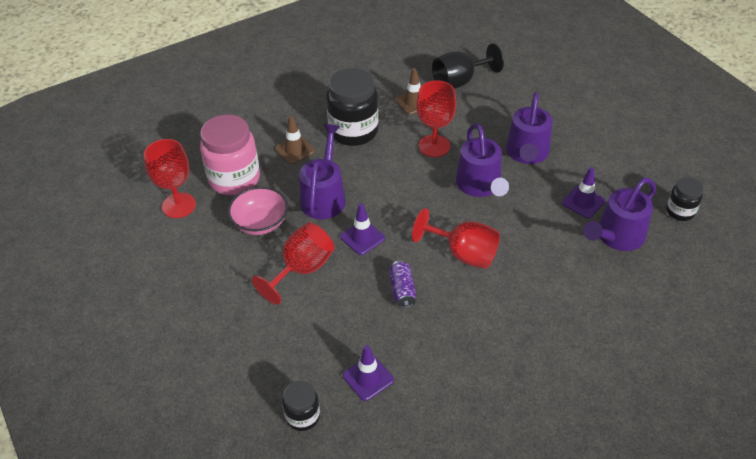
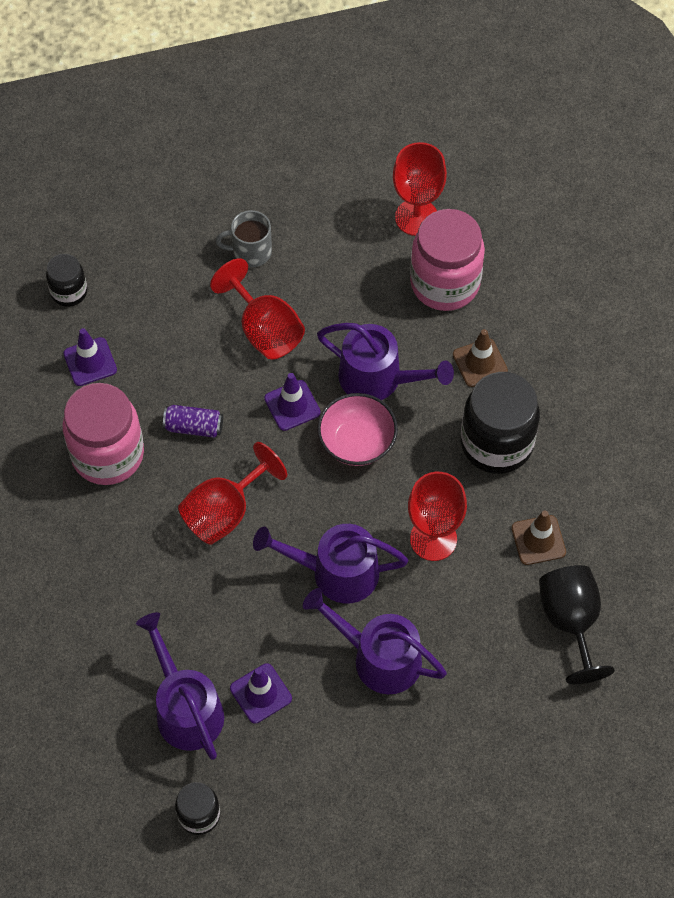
camera: 105 degrees right, 15 degrees up
(231, 297) = (250, 252): none -> grey mug
(260, 223) = (355, 299): pink bowl -> pink bowl (357, 442)
(448, 339) = (108, 454): none -> pink jar

